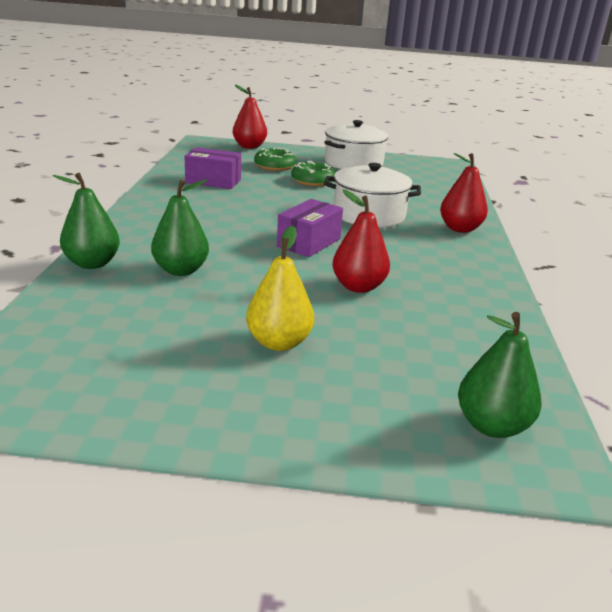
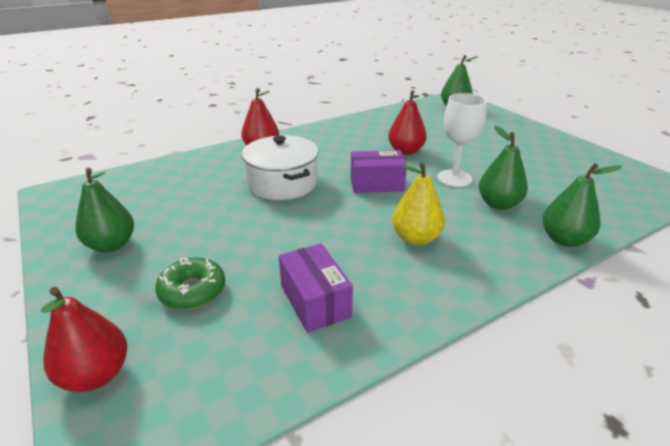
camera: 125 degrees left, 5 degrees up
(257, 278) = (454, 178): none -> white goblet
(279, 342) = (492, 149): yellow pear -> yellow pear (415, 238)
(312, 181) = (223, 240): green donut -> none
(353, 163) = (111, 245): white pot -> green pear

